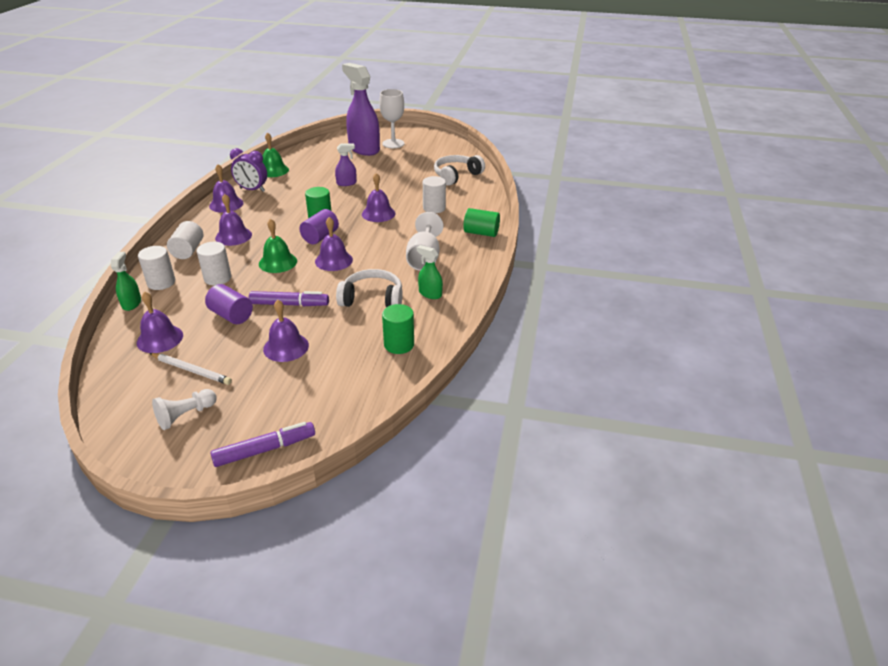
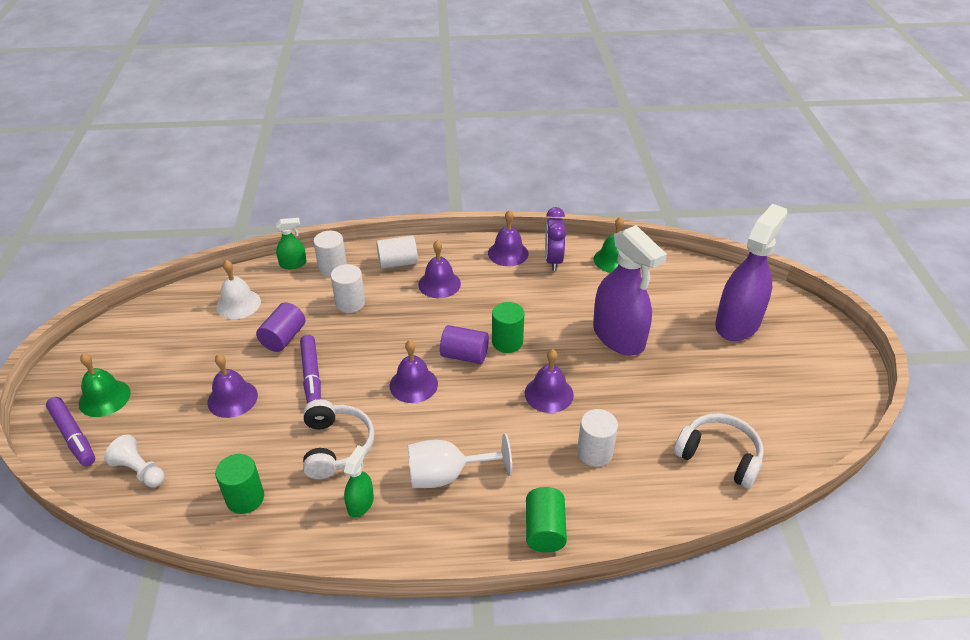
camera: 75 degrees right, 5 degrees up
(160, 339) = (238, 304): purple bell -> white bell
(185, 415) = (125, 364): white pawn -> white pawn (139, 470)
(191, 370) = (190, 343): white pencil -> none
(278, 262) = (395, 337): green bell -> green bell (104, 398)
(346, 183) = (618, 337): purple spray bottle -> purple spray bottle, size x2.18
(393, 143) = (780, 350): white goblet -> none

